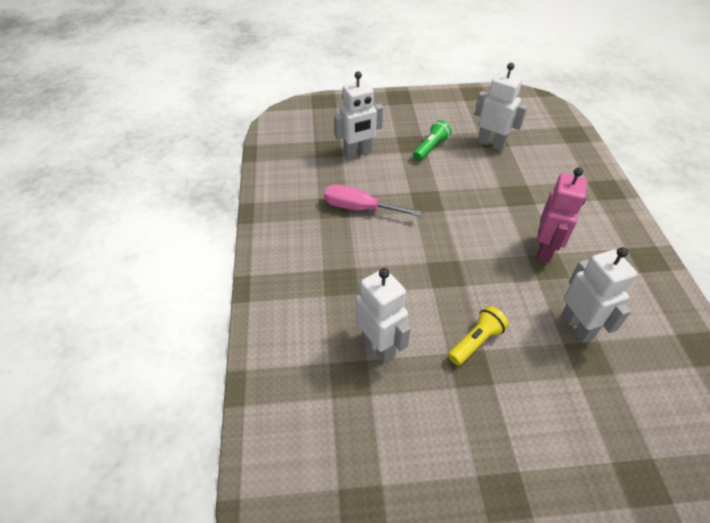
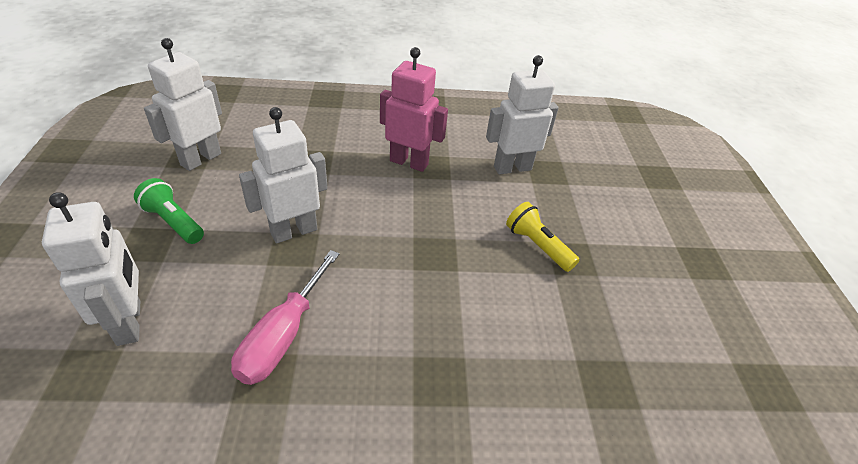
camera: 90 degrees left, 5 degrees down
(379, 346) = (554, 342): white robot -> white robot (294, 231)

